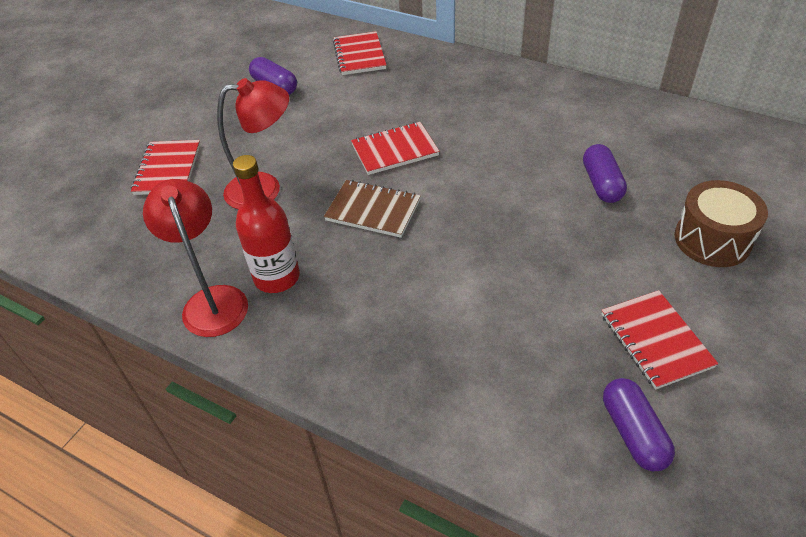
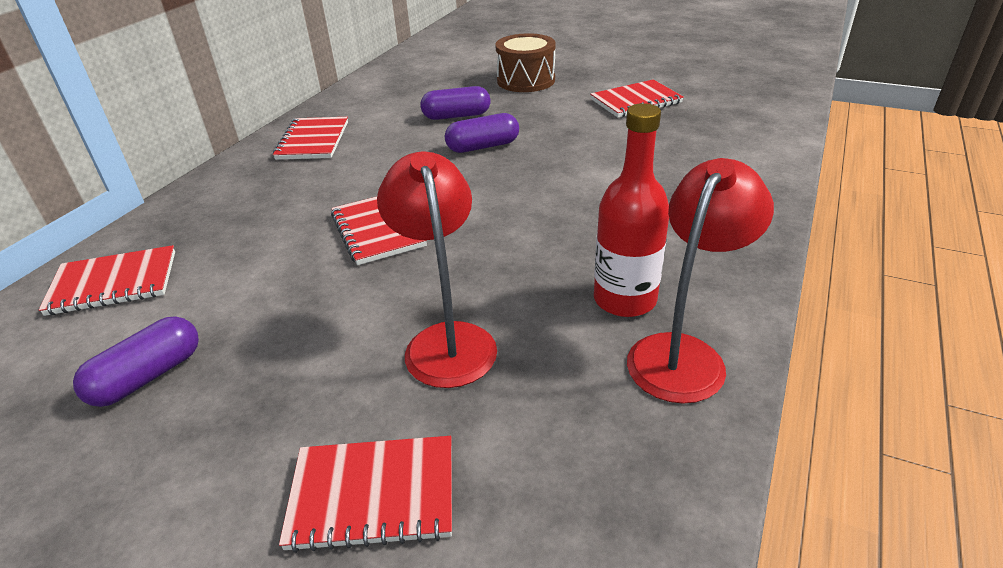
camera: 95 degrees left, 10 degrees down
(212, 300) = (683, 354): red lamp -> red lamp turned 150 degrees clockwise
(373, 210) = (495, 237): brown notebook -> none
(545, 100) = (313, 141): none -> red notebook
(633, 432) = (723, 110): purple capsule -> purple capsule (483, 146)

